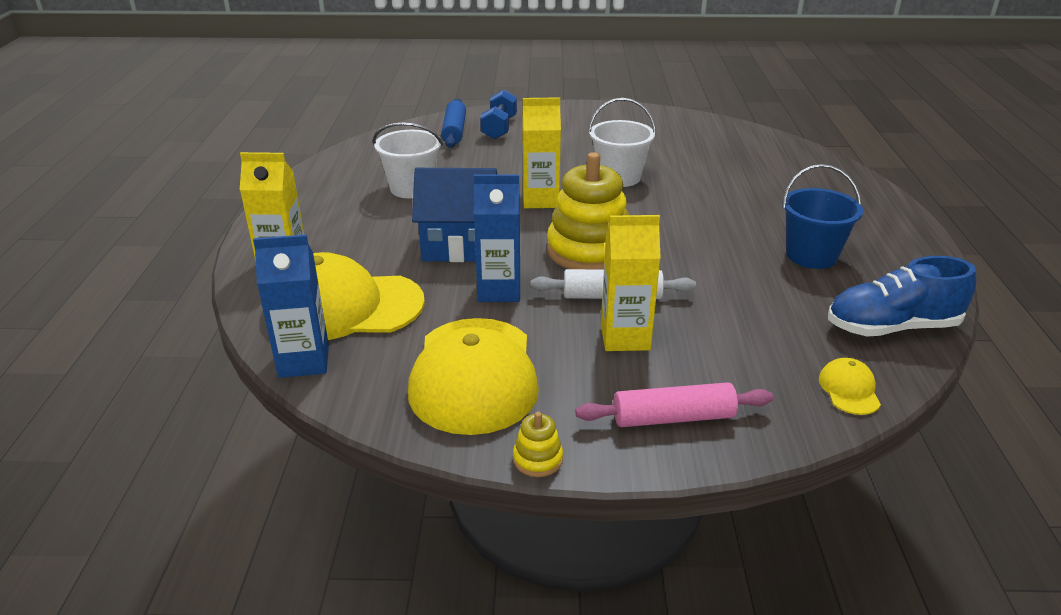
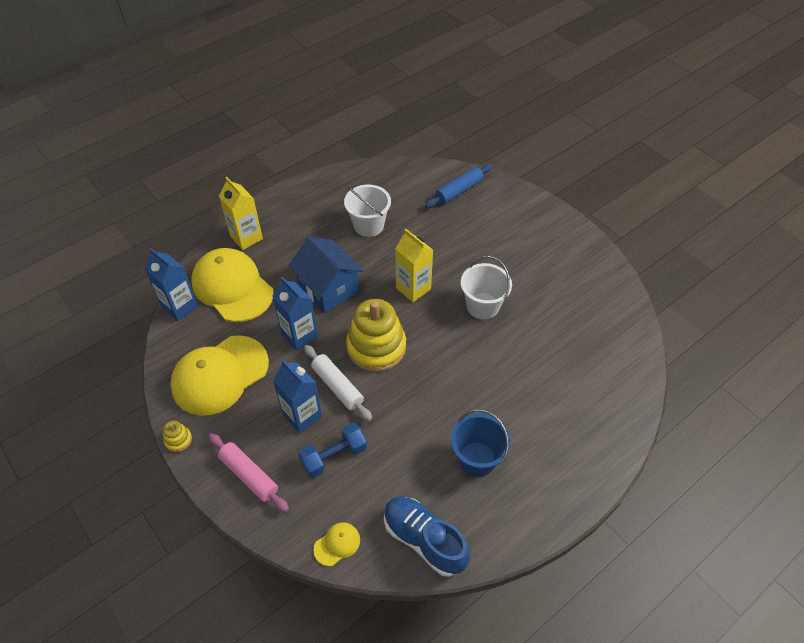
camera: 50 degrees right, 20 degrees up
(499, 128) = (487, 207): blue dumbbell -> blue dumbbell (334, 456)
(625, 337) = (302, 416): yellow carton -> blue carton

